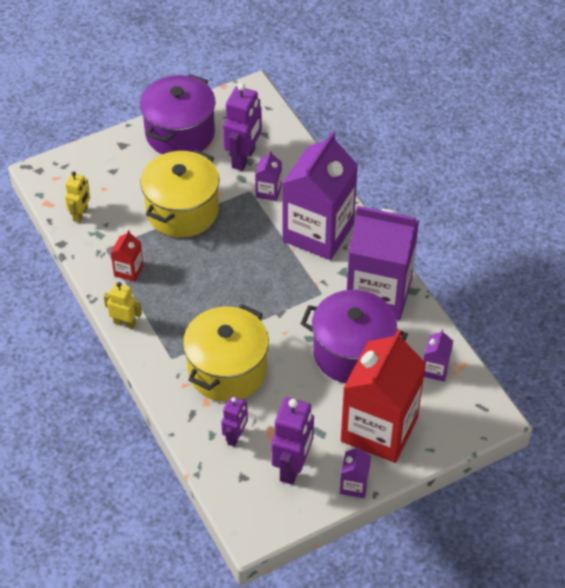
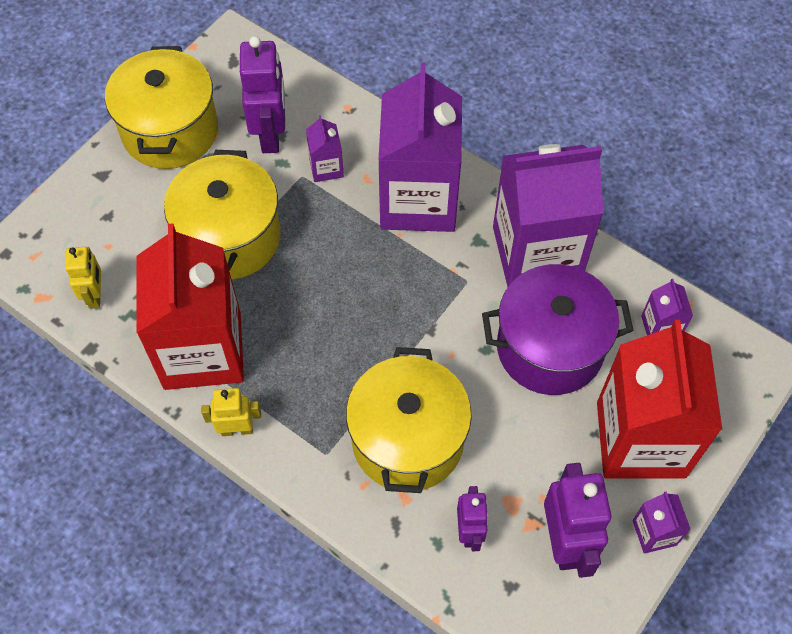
camera: 25 degrees left, 10 degrees up
(128, 270) = (202, 350): red carton -> red carton, size x2.43
(180, 133) = (170, 131): purple pot -> yellow pot

